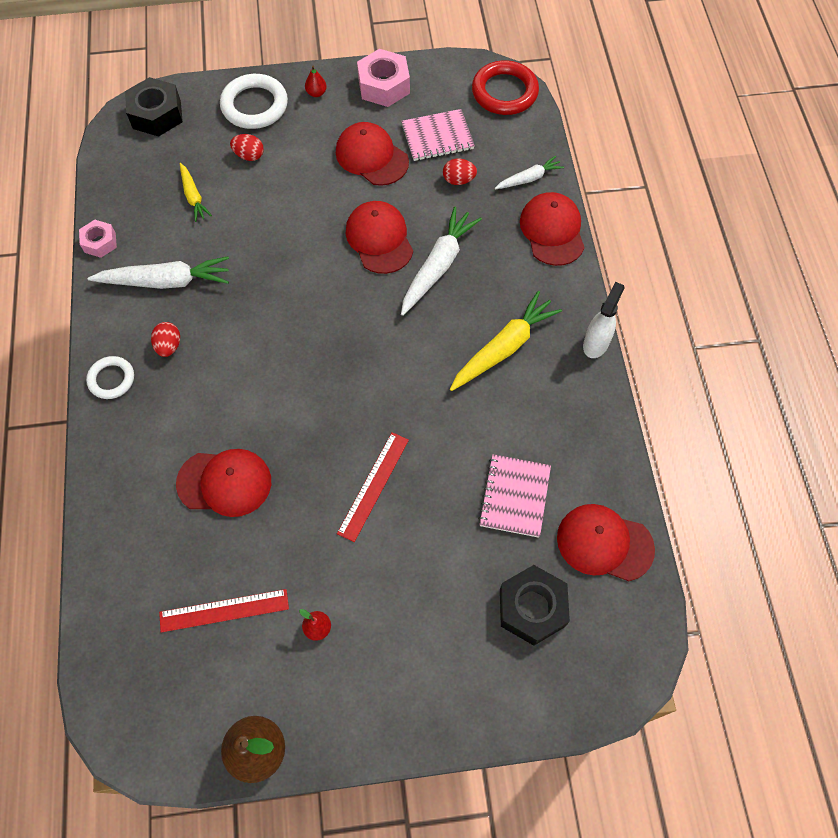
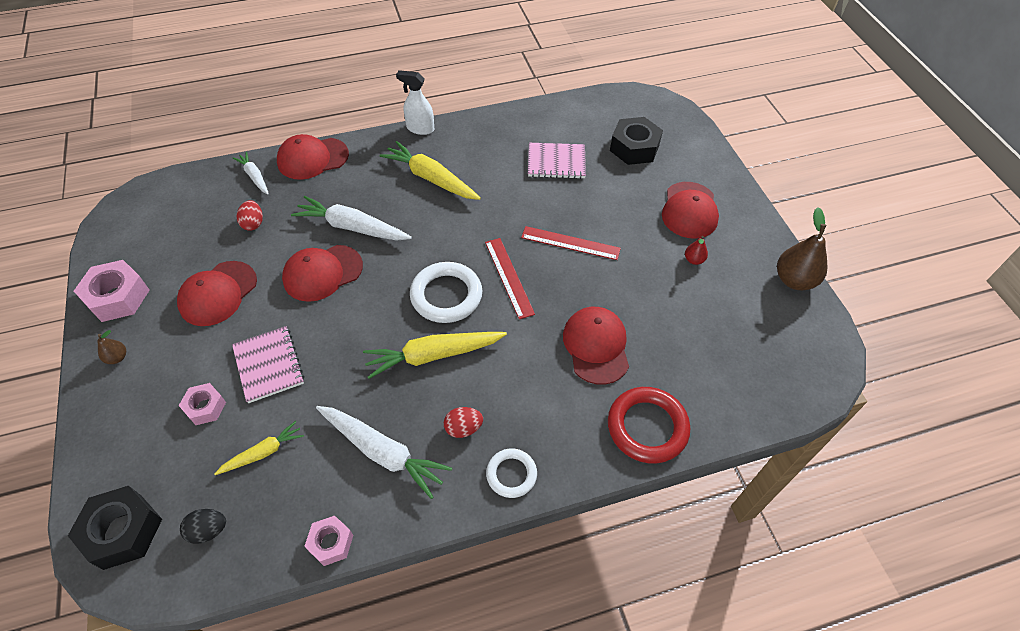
camera: 100 degrees left, 10 degrees down
(139, 165) = (208, 530): none -> black egg
(166, 281) = (383, 452): white carrot -> white carrot turned 135 degrees clockwise
(224, 610) = (704, 322): red ruler -> red ruler (508, 277)
(249, 155) = (205, 407): red egg -> pink nut
(254, 105) = (126, 418): white ring -> white ring (446, 295)
(254, 329) = (433, 355): none -> yellow carrot
(316, 93) = (117, 357): red pear -> brown pear
(437, 137) = (197, 245): pink notebook -> pink notebook (268, 365)
(504, 92) = (145, 201): red ring -> red ring (647, 427)
(604, 543) = (577, 117): red cap -> red cap (689, 210)

